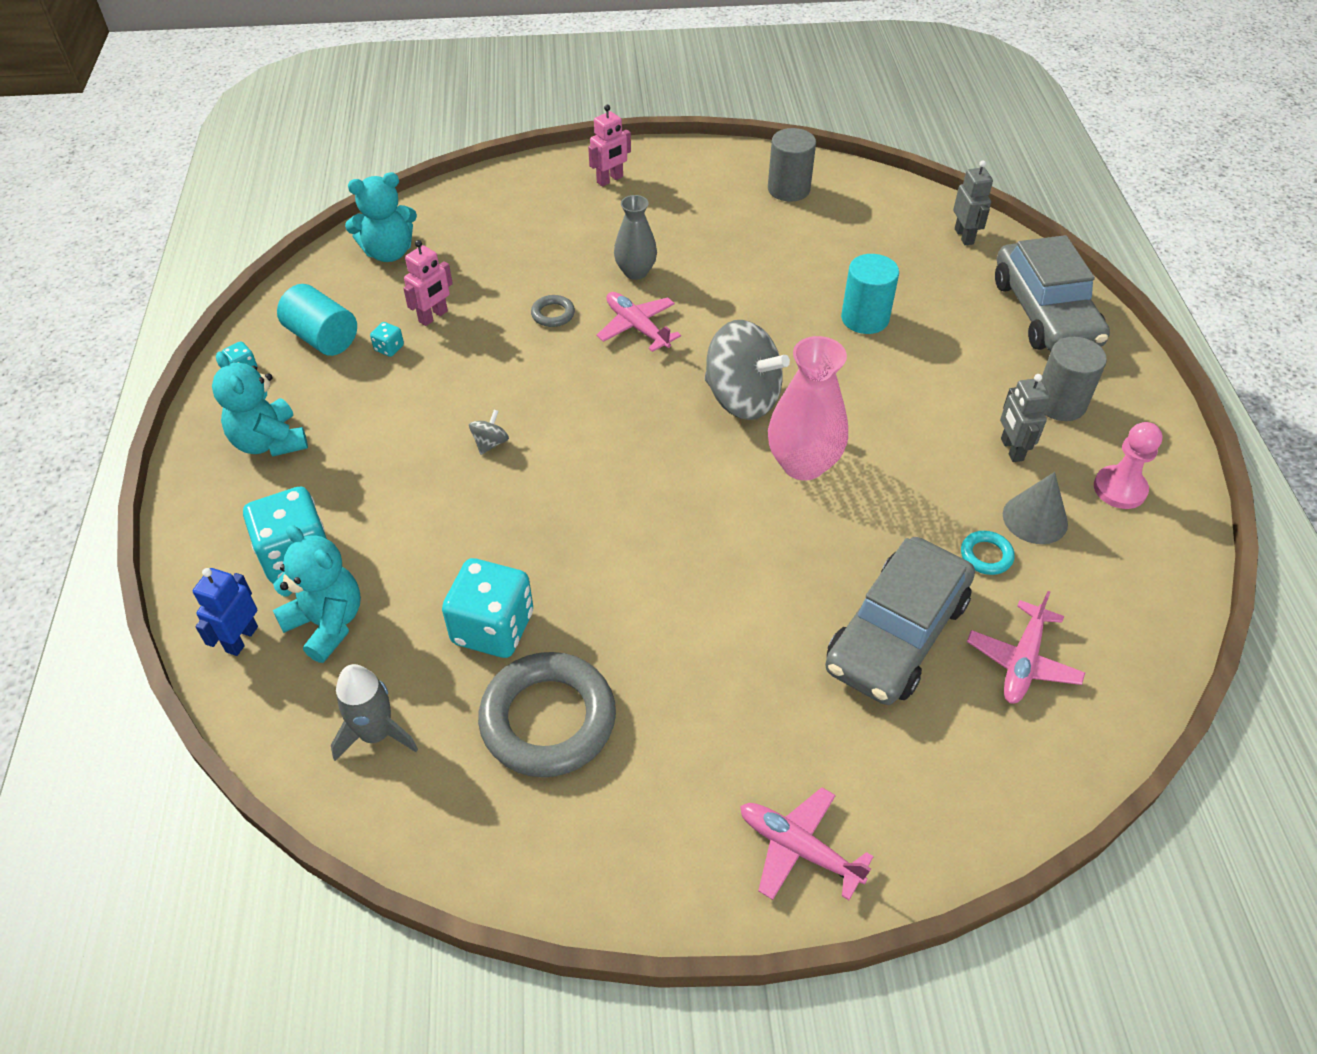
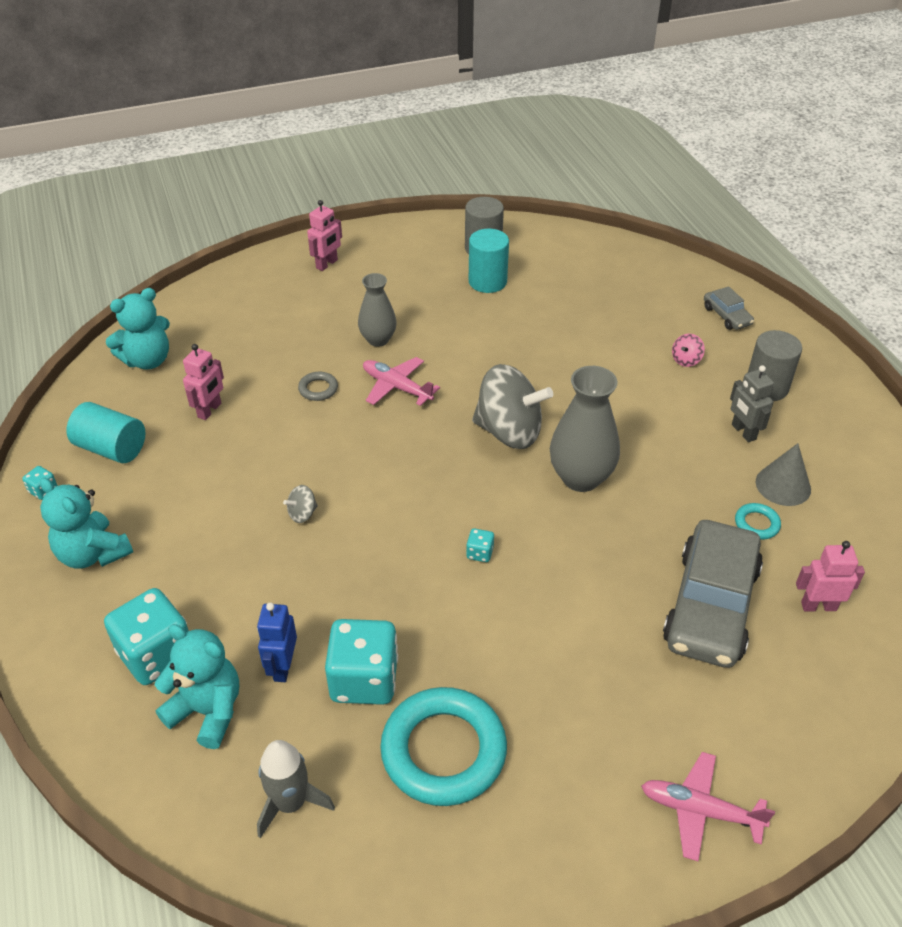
camera: 15 degrees left, 5 degrees down
(241, 639) = (129, 744): blue robot -> blue robot (282, 667)
(389, 348) = (178, 446): turquoise dice -> turquoise dice (480, 553)
(490, 443) = (302, 514): grey spinning top -> grey spinning top turned 135 degrees counterclockwise
(548, 720) = (443, 751): grey ring -> turquoise ring
(803, 464) = (581, 478): pink vase -> grey vase
(865, 318) = (586, 345): turquoise cylinder -> turquoise cylinder (487, 281)
(964, 236) = (640, 264): grey robot -> none
(975, 355) = (686, 360): none -> pink spinning top
(1022, 662) = (818, 606): pink plane -> pink robot
(1044, 313) = (726, 316): grey car -> grey car, size x0.45
(1119, 489) = (838, 447): pink pawn -> none

